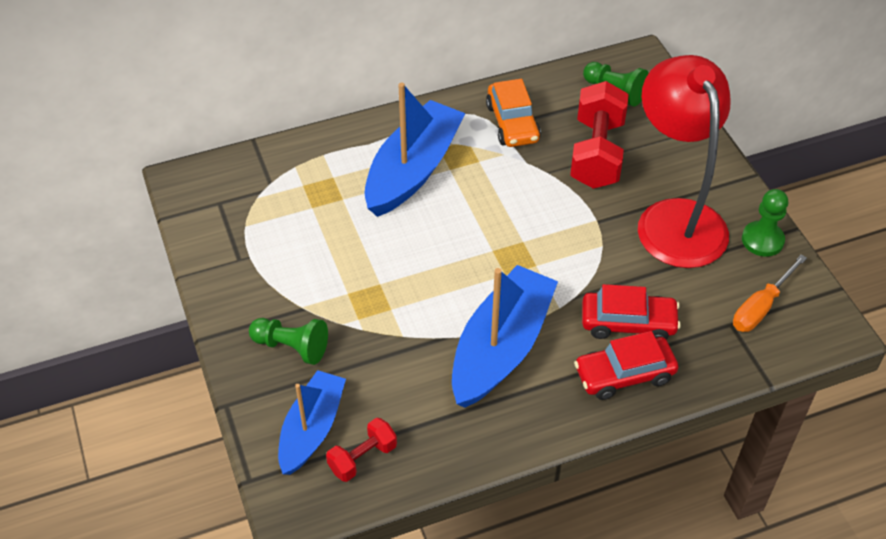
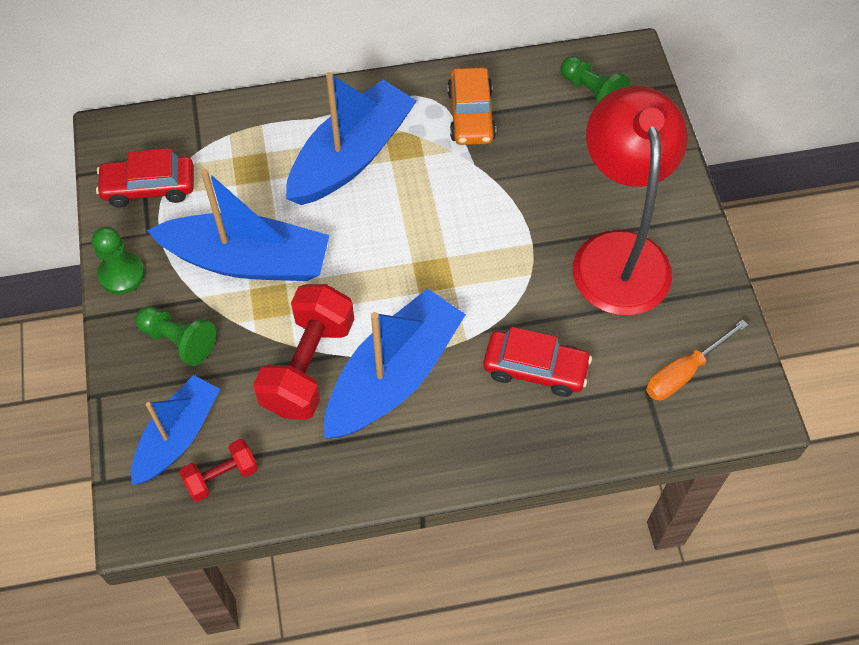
camera: 10 degrees right, 10 degrees up
(339, 270) = (248, 260): none -> blue boat
(597, 153) = (553, 164): red dumbbell -> red dumbbell (308, 366)
(624, 374) = (516, 427): red car -> red car (149, 187)
(762, 240) = (707, 294): green pawn -> green pawn (121, 274)

